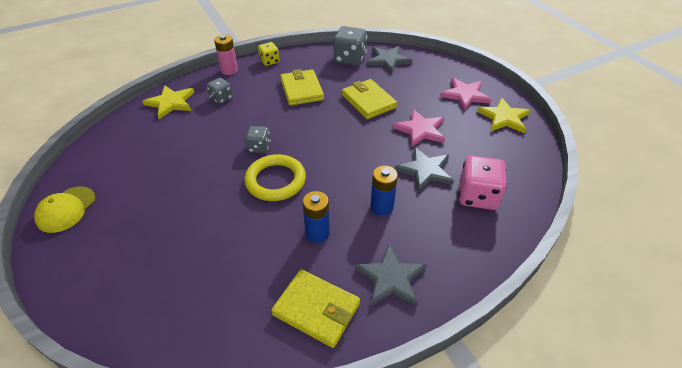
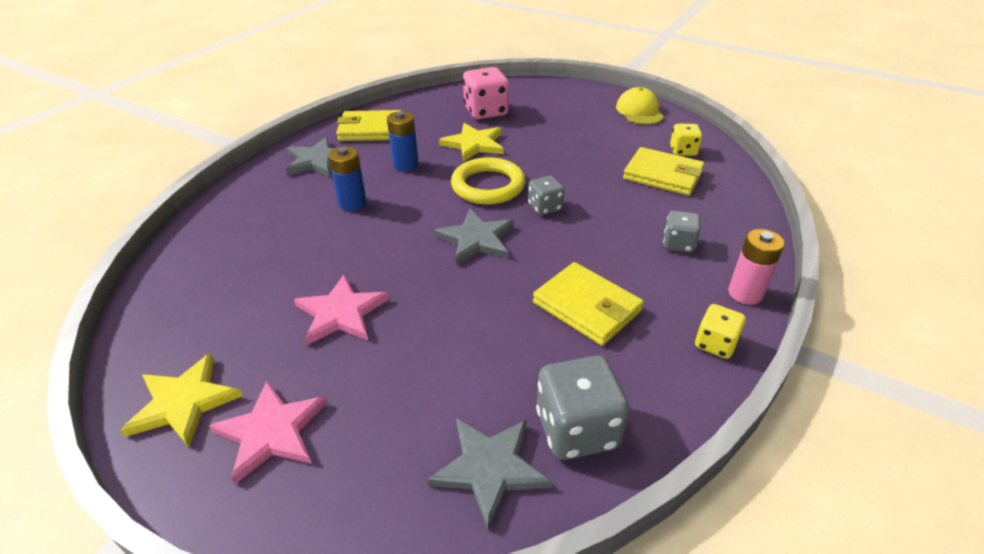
camera: 150 degrees right, 5 degrees down
(114, 152) = (683, 151): none -> yellow dice
(171, 103) = (727, 213): yellow star -> yellow star (474, 144)
(368, 101) = (457, 332): yellow wallet -> yellow wallet (662, 175)
(425, 171) = (313, 256): grey star -> grey star (476, 239)
(477, 196) = (236, 251): pink dice -> pink dice (486, 111)

